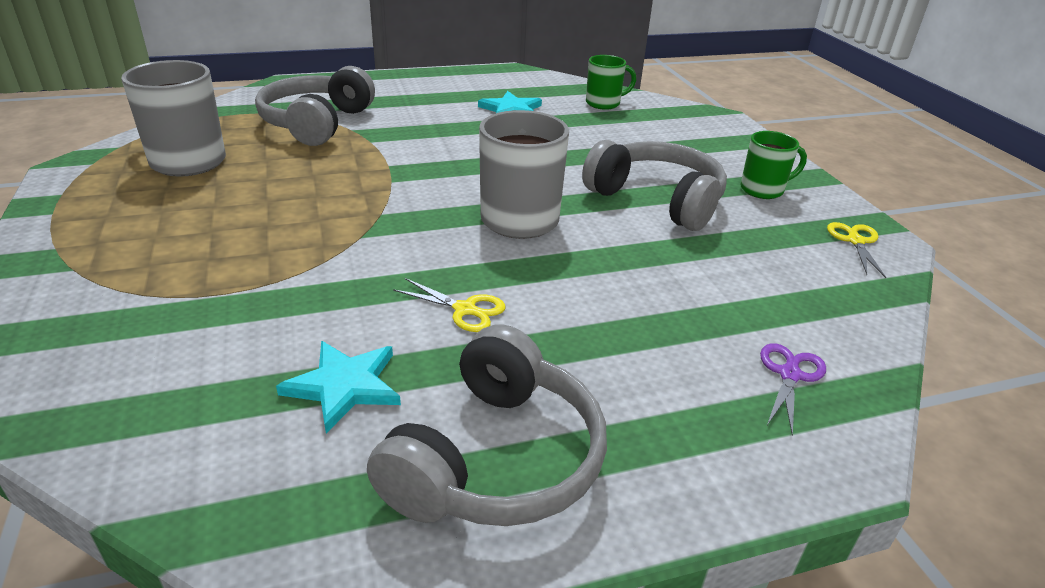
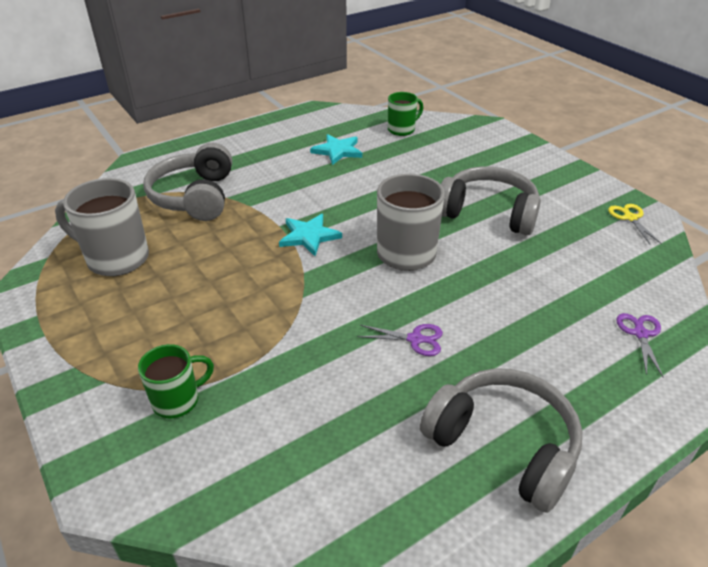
camera: 15 degrees left, 5 degrees up
(344, 386) = (375, 421): turquoise star -> turquoise star (309, 236)
(465, 309) = (415, 339): yellow scissors -> purple scissors
(496, 458) = (503, 445): grey headphones -> grey headphones turned 60 degrees counterclockwise
(763, 190) = (552, 187): green mug -> green mug (177, 400)

